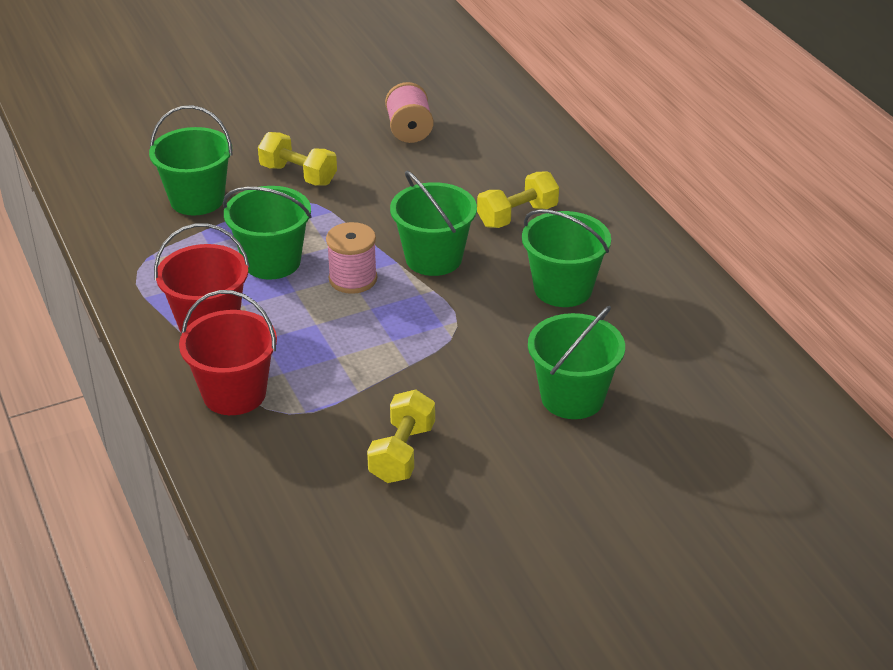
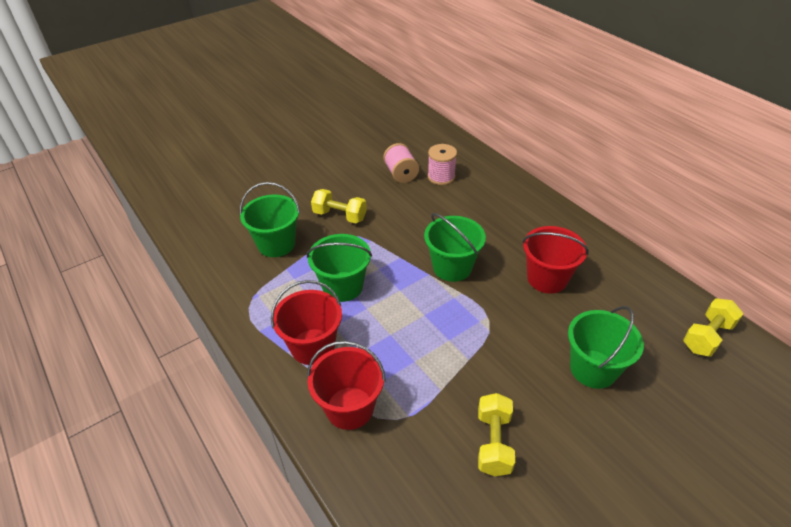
camera: 10 degrees left, 5 degrees up
(353, 279) = (403, 292): pink spool -> pink spool (441, 177)
(517, 216) = (494, 227): yellow dumbbell -> yellow dumbbell (707, 336)
(563, 289) = (547, 278): green bucket -> red bucket

